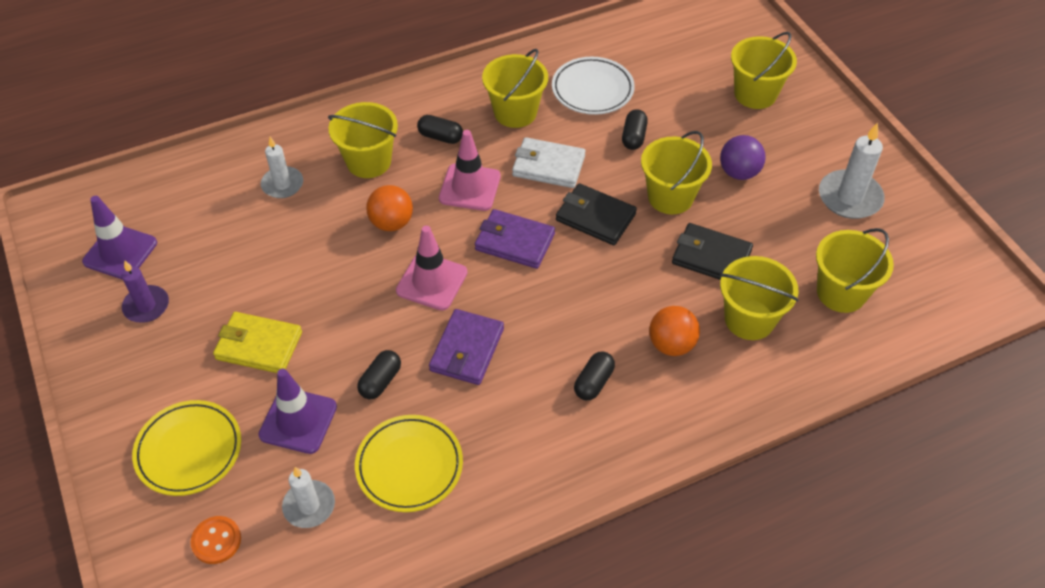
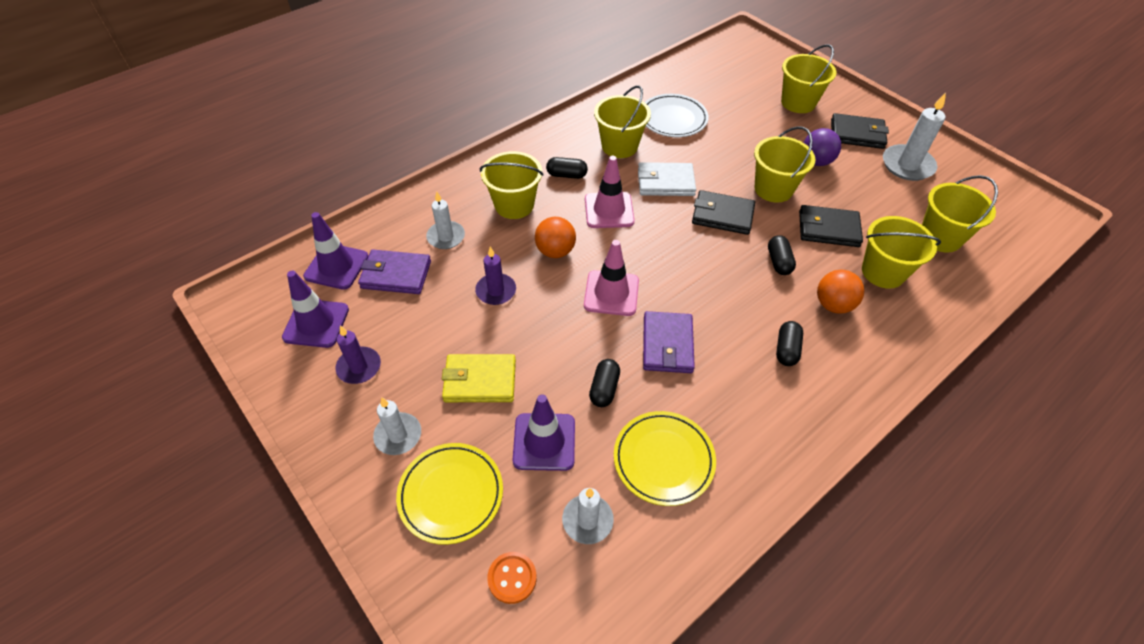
camera: 15 degrees left, 0 degrees up
(160, 195) = (336, 266): none -> purple traffic cone
(160, 382) = (398, 435): none -> white candle
(311, 254) = (496, 291): none -> purple candle
(515, 242) = (666, 247): purple wallet -> purple wallet (396, 274)
(633, 137) = (722, 149): black capsule -> black capsule (778, 262)
(807, 147) = (857, 134): none -> black wallet

